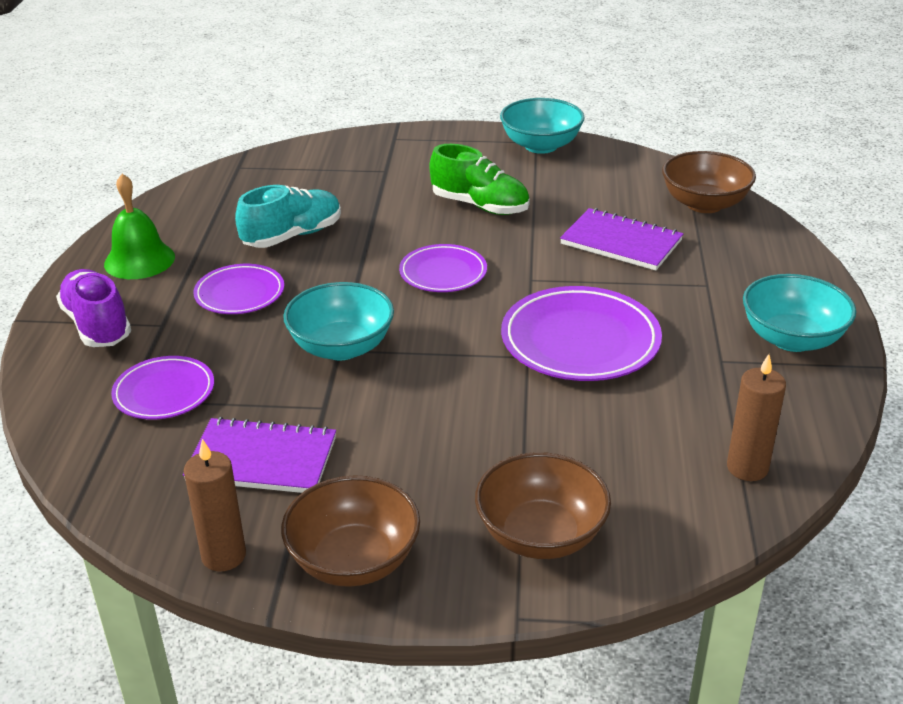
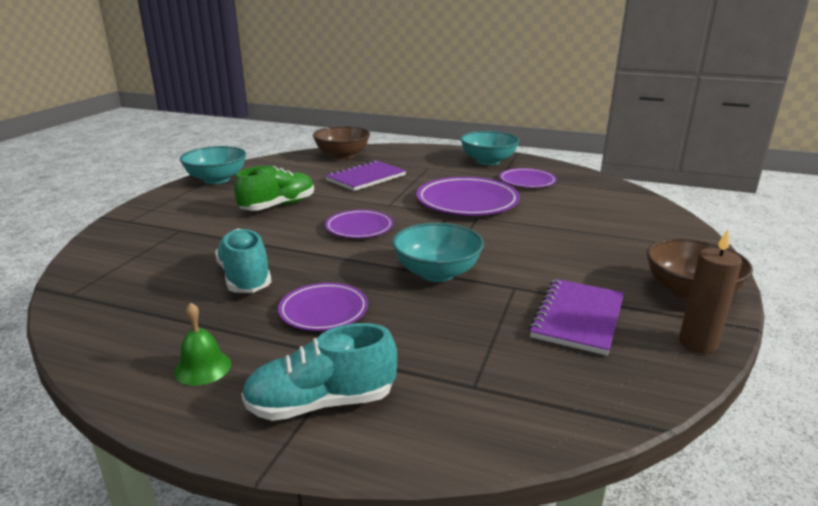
camera: 75 degrees left, 10 degrees down
(97, 325) = (321, 403): purple shoe -> turquoise shoe
(139, 260) = (203, 368): green bell -> green bell, size x0.66
(164, 392) = (470, 362): purple plate -> purple plate (527, 181)
(540, 535) = (654, 236): brown bowl -> none
(747, 468) = (594, 185): brown candle -> none

